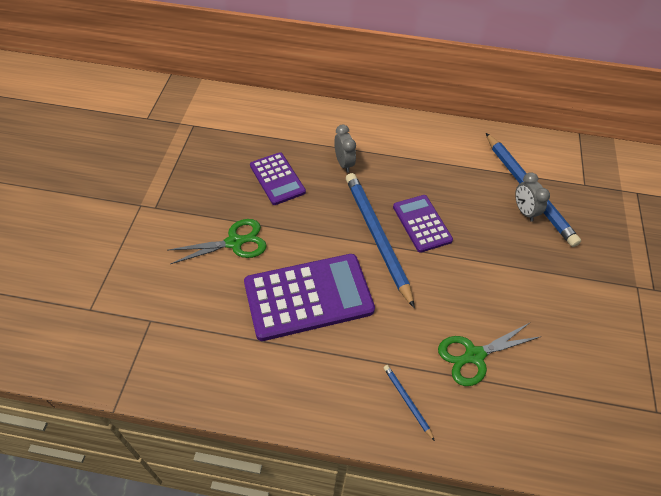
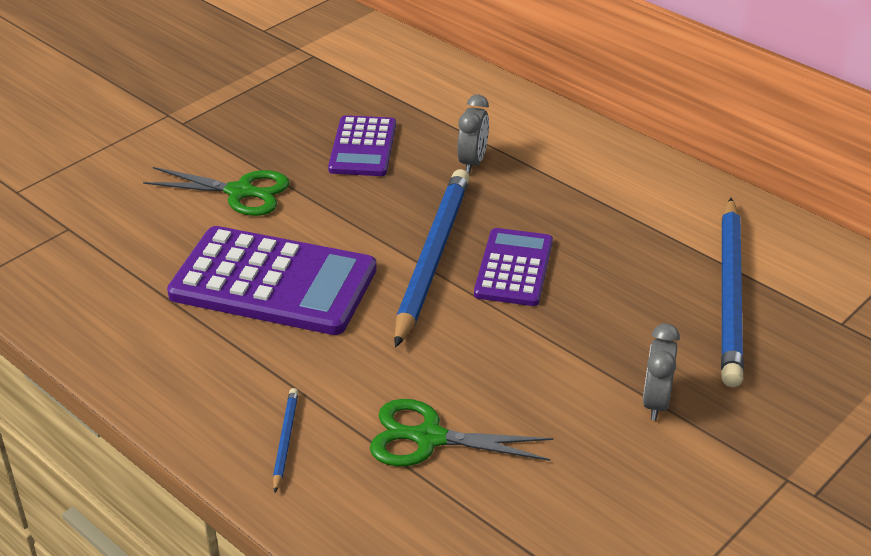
camera: 35 degrees right, 15 degrees down
(524, 211) = (694, 315): grey clock -> grey clock (655, 402)

